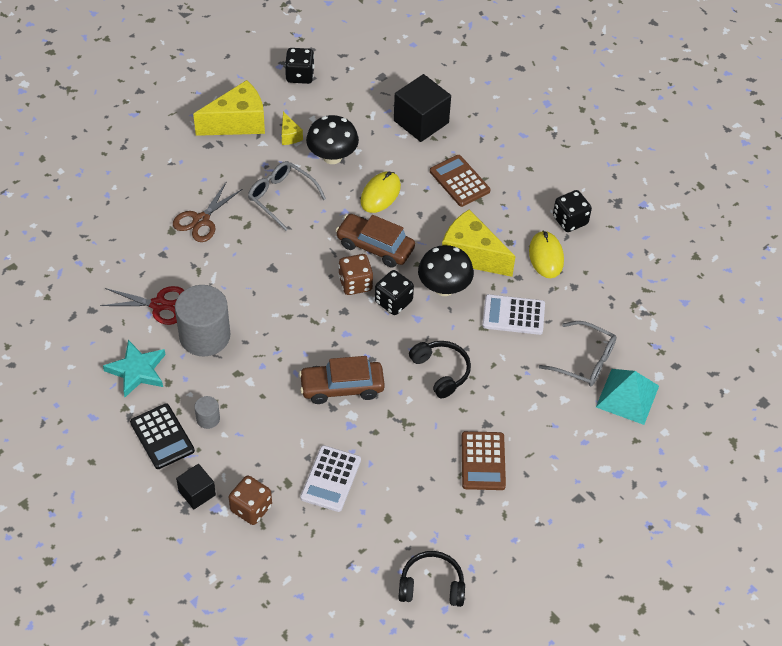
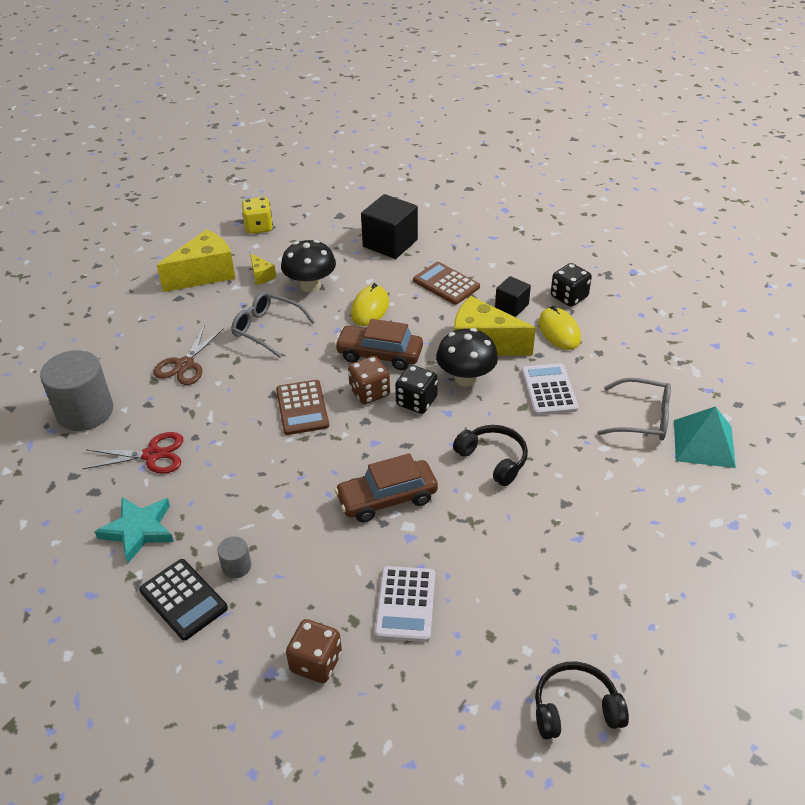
camera: 10 degrees left, 10 degrees down
(197, 493) = (242, 659): black cube -> black cube (511, 306)
(204, 336) = (213, 476): grey cylinder -> grey cylinder (85, 411)
(300, 75) = (259, 227): black dice -> yellow dice
(483, 461) = (577, 544): brown calculator -> brown calculator (302, 408)
(513, 315) = (549, 390): white calculator -> white calculator turned 90 degrees clockwise

